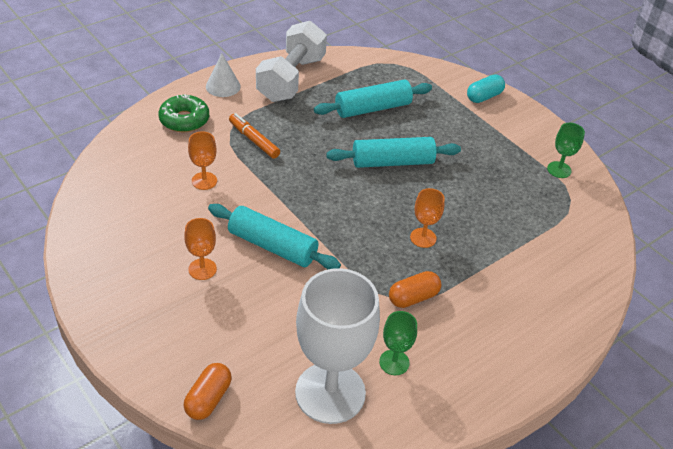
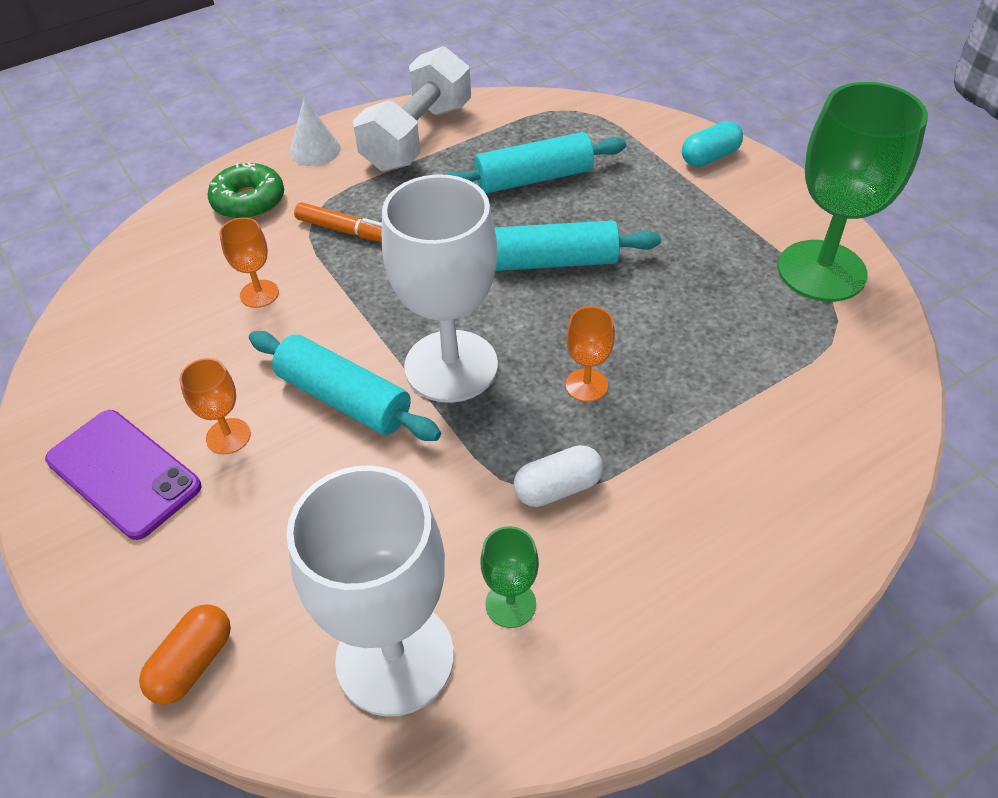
camera: 10 degrees right, 5 degrees up
(139, 291) = (124, 473): none -> purple phone
(254, 140) = (345, 230): orange marker -> orange marker turned 150 degrees clockwise
(337, 226) = (451, 366): none -> white goblet
(413, 297) = (558, 488): orange capsule -> white capsule
(559, 170) = (821, 271): green goblet -> green goblet, size x2.24

